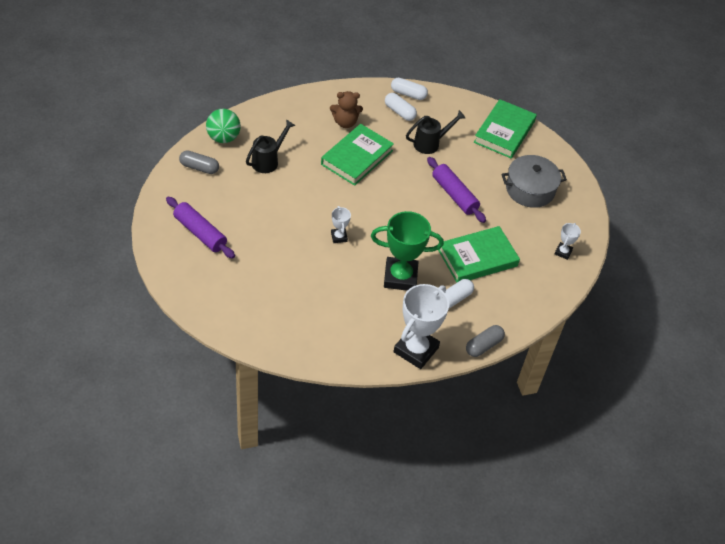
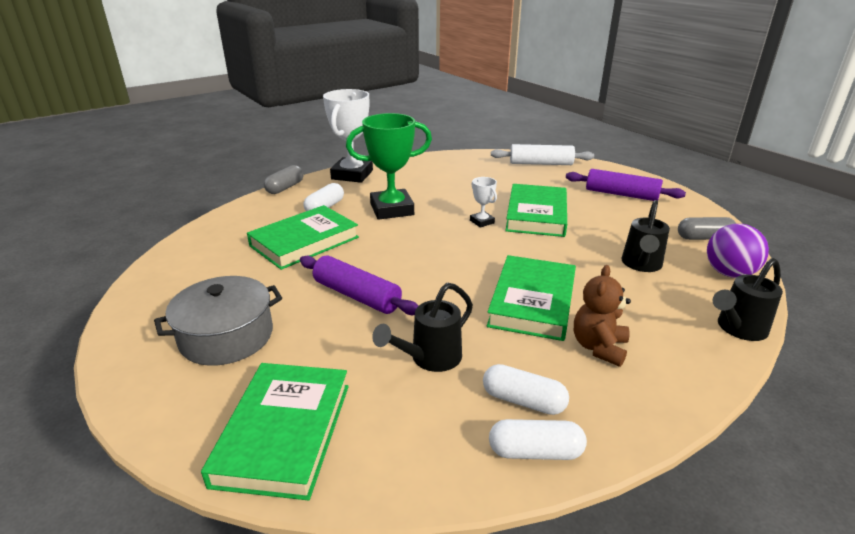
camera: 165 degrees right, 20 degrees down
(222, 307) = (541, 163): none -> white rolling pin
(223, 138) = (729, 273): green ball -> purple ball
(266, 108) = (738, 329): none -> black watering can
(291, 231) = (536, 215): none -> green book
(345, 122) = (599, 347): brown teddy bear -> brown teddy bear turned 45 degrees counterclockwise
(563, 252) = (179, 272): white trophy -> none

